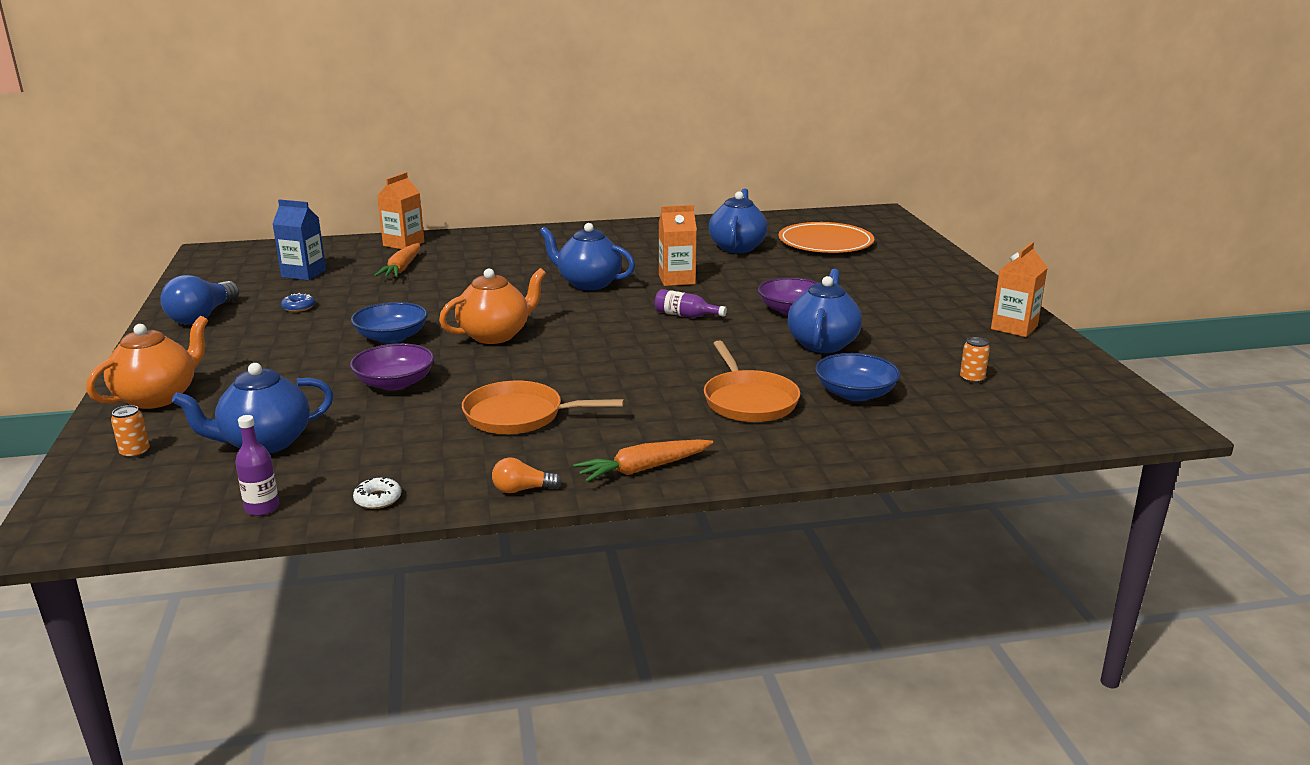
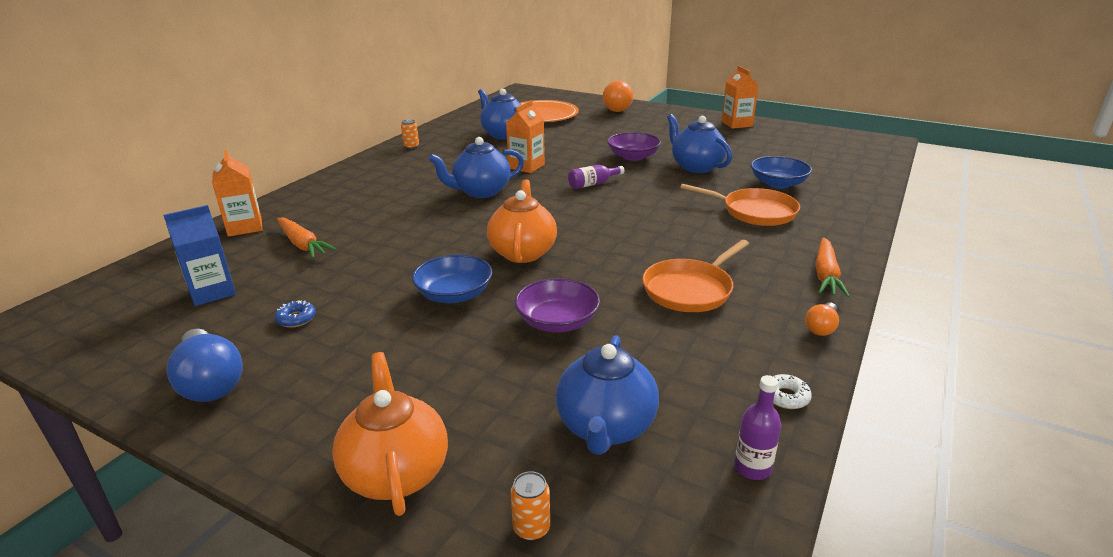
camera: 50 degrees left, 5 degrees up
(926, 263) = (618, 108): none -> orange light bulb
(972, 379) = (791, 154): orange can -> orange can (411, 146)

